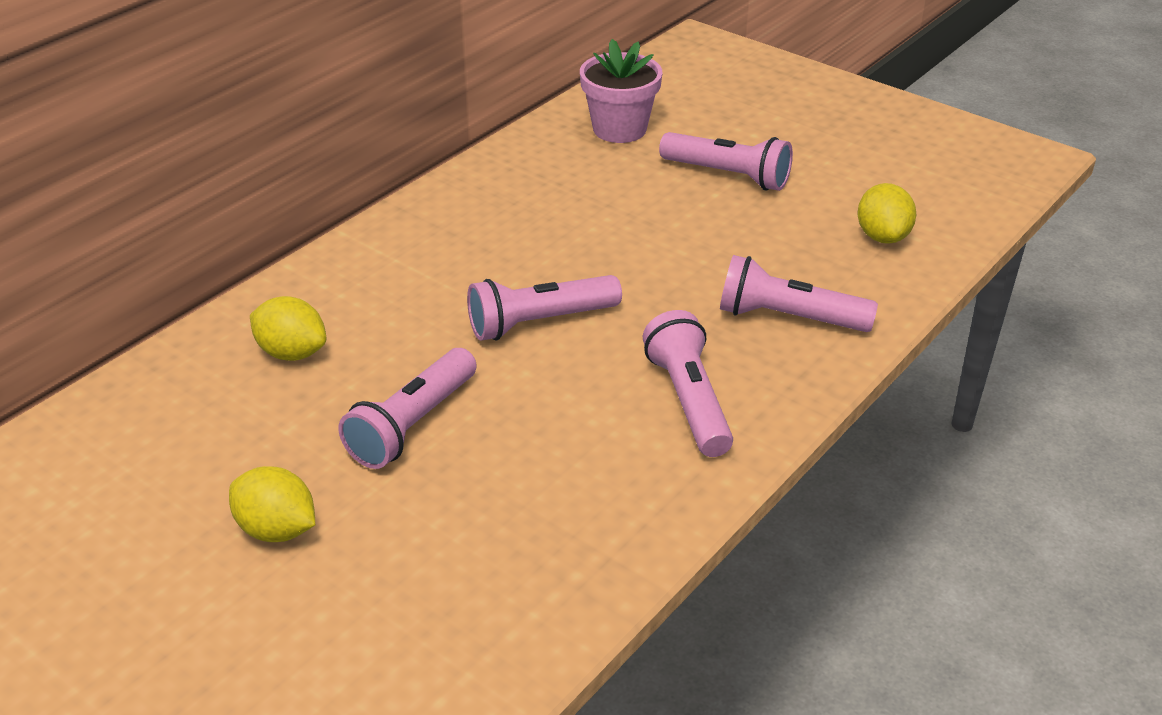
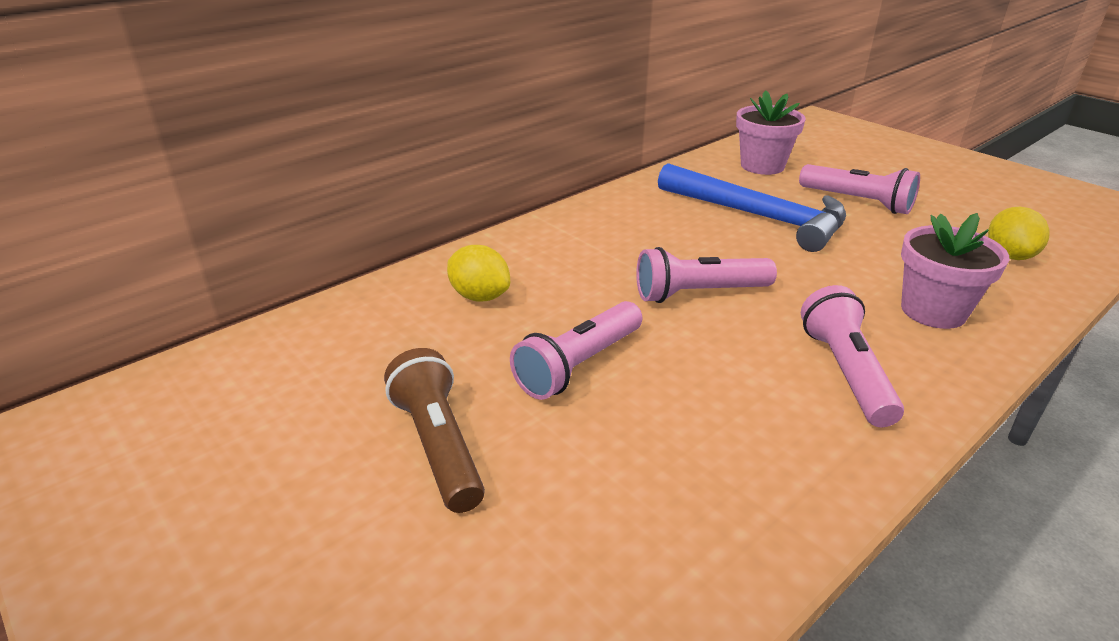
camera: 10 degrees right, 5 degrees down
(277, 530) = (438, 446): yellow lemon -> brown flashlight
(611, 208) = (758, 216): none -> blue hammer
(788, 318) = (933, 311): pink flashlight -> pink flower pot

